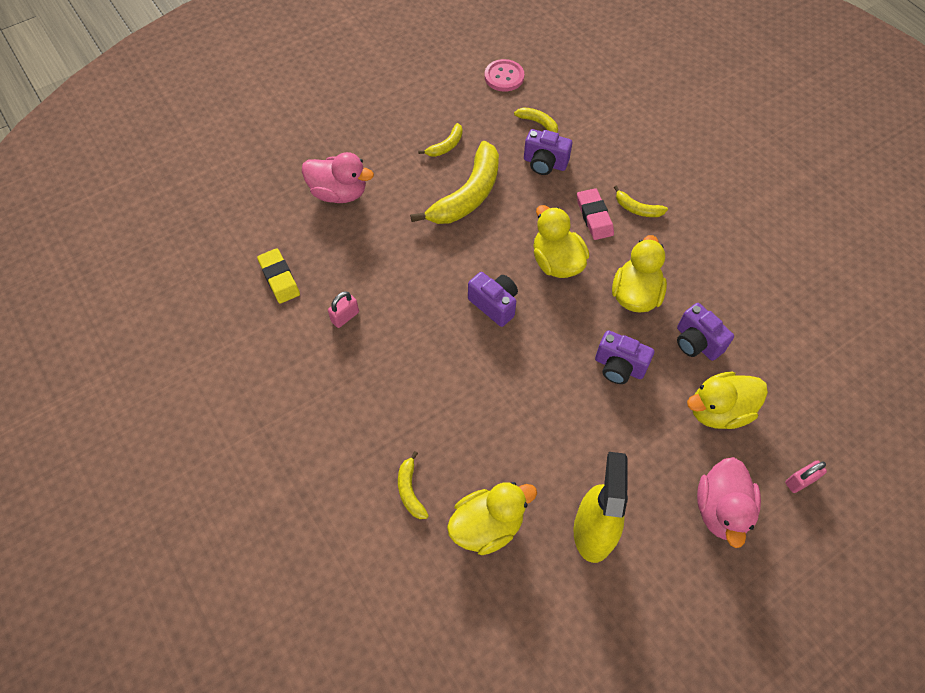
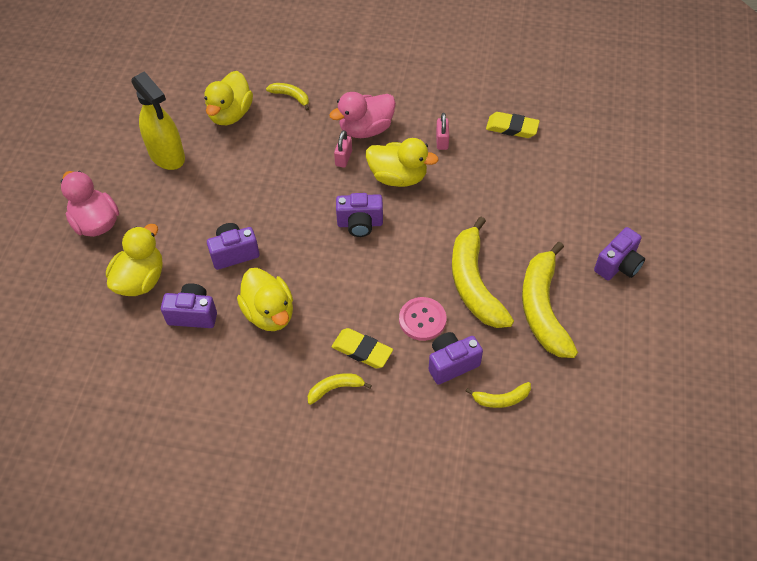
camera: 135 degrees right, 5 degrees down
(339, 193) = (560, 206): pink duck -> pink duck (366, 129)
(363, 130) = (618, 265): none -> purple camera
(446, 146) = (543, 308): yellow banana -> yellow banana, size x2.14
(504, 77) = (589, 422): pink button -> pink button (422, 320)
(556, 262) = (351, 289): yellow duck -> yellow duck (398, 177)
(594, 216) = (362, 350): pink eraser -> yellow eraser
(800, 481) = (52, 279): pink padlock -> pink padlock (343, 158)

